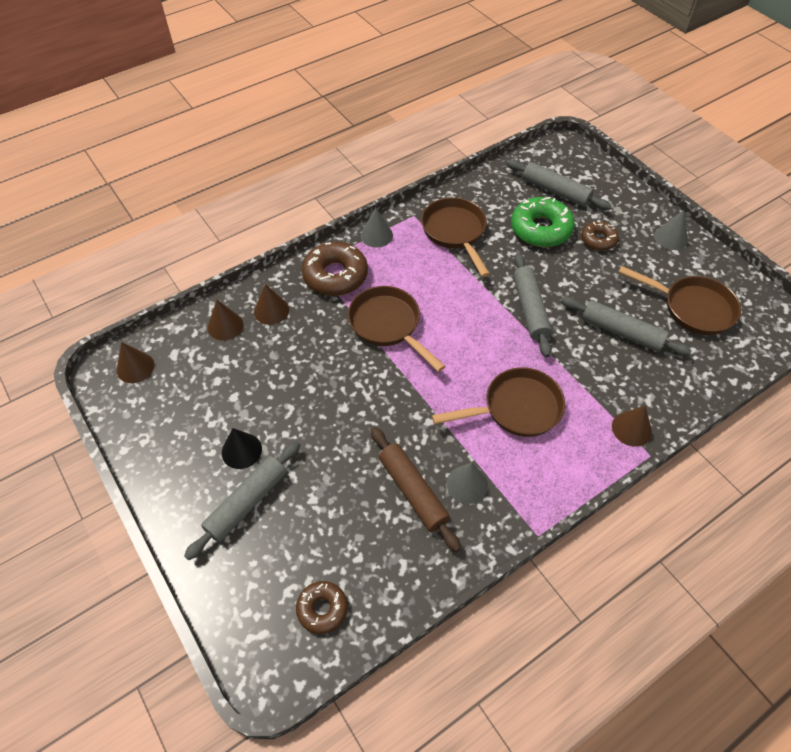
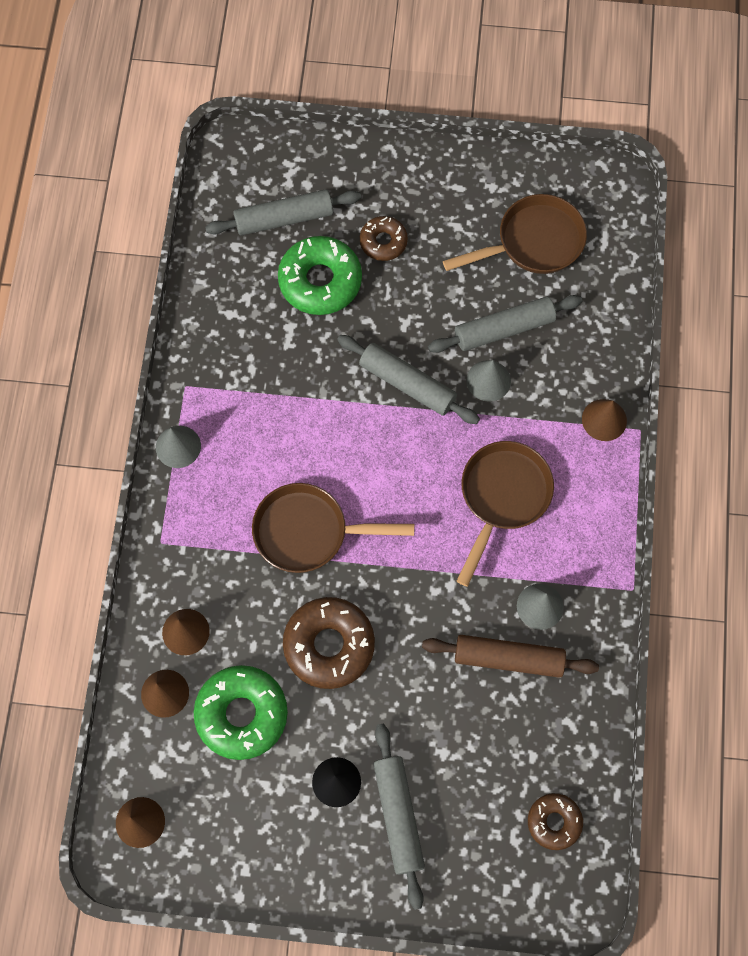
camera: 50 degrees left, 15 degrees up
(244, 371) = (242, 714): none -> green donut
(335, 275) = (196, 532): brown donut -> brown donut (329, 645)
(455, 233) = (248, 366): brown pan -> none
(671, 238) = (441, 175): grey cone -> grey cone (488, 380)

